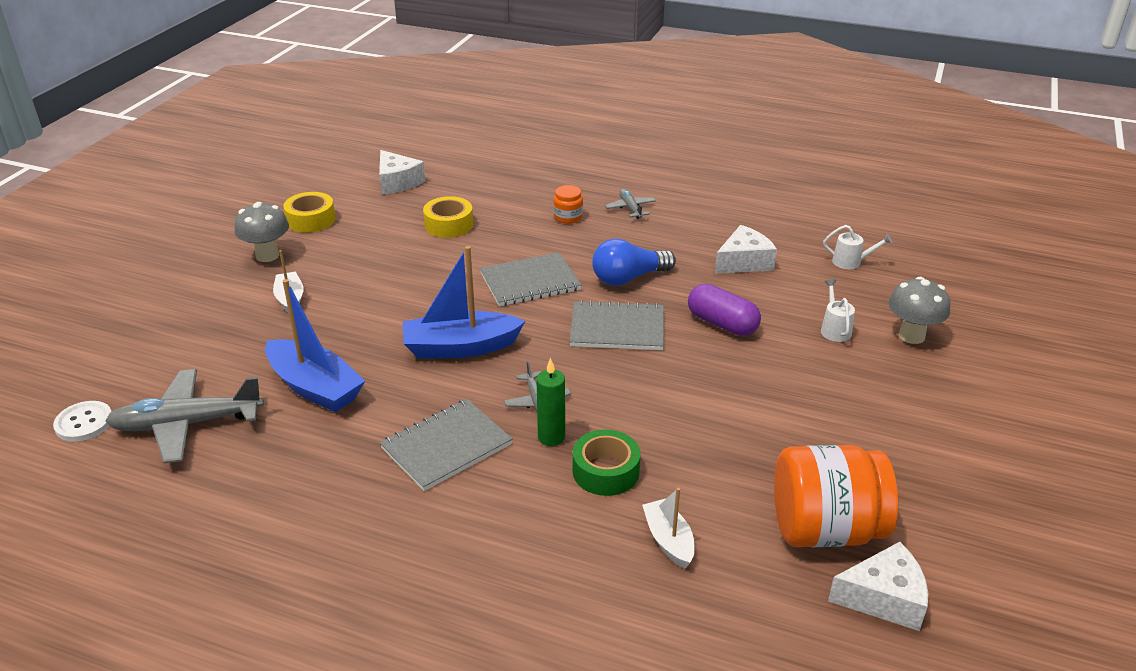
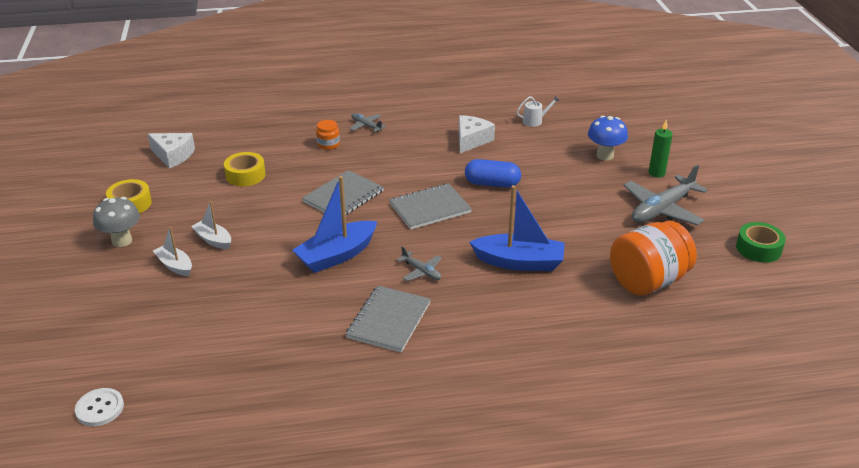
camera: 30 degrees left, 0 degrees up
(187, 424) = (186, 377): grey plane -> grey plane (662, 209)
(315, 387) = (258, 318): blue boat -> blue boat (519, 262)
(551, 437) = (450, 289): green candle -> green candle (656, 173)
(605, 471) = (502, 297): green tape -> green tape (758, 248)
(628, 278) = (407, 173): blue light bulb -> none
(668, 540) = (572, 321): white boat -> white boat (213, 240)
(722, 324) = (492, 184): purple capsule -> blue capsule
(834, 329) = (559, 165): white watering can -> none
(884, 598) = (705, 304): white cheese -> none
(911, 336) = (605, 155): grey mushroom -> blue mushroom

